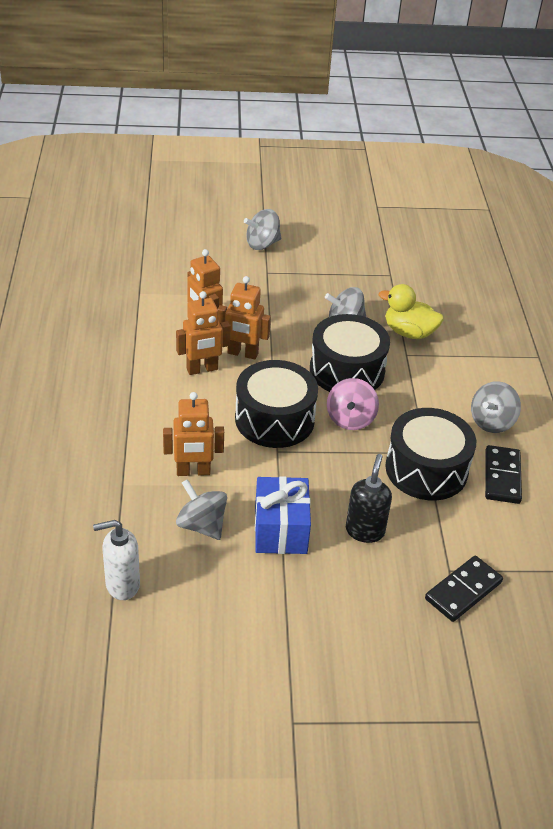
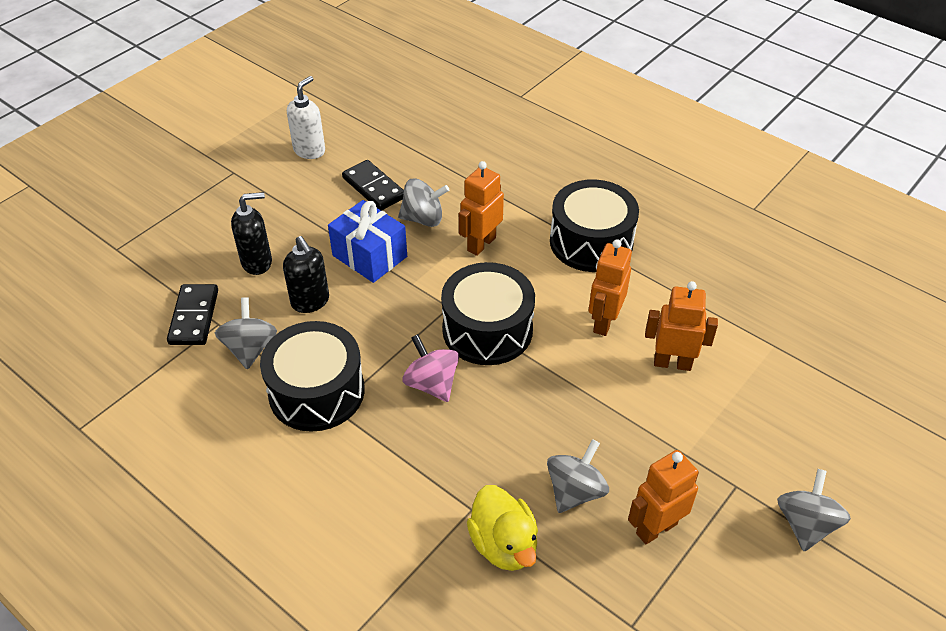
camera: 135 degrees right, 5 degrees up
(122, 585) = (418, 157): white soap dispenser -> white soap dispenser (309, 150)
(242, 353) = (601, 366): orange robot -> orange robot (656, 528)
(347, 370) = (498, 433): black drum -> black drum (591, 242)
(370, 598) = (257, 262): none -> black soap dispenser
(409, 332) = (504, 544): yellow duck -> yellow duck turned 90 degrees clockwise
(491, 422) = (305, 498): grey spinning top -> grey spinning top (250, 348)
(502, 477) = (244, 442): black domino -> black domino (374, 188)

